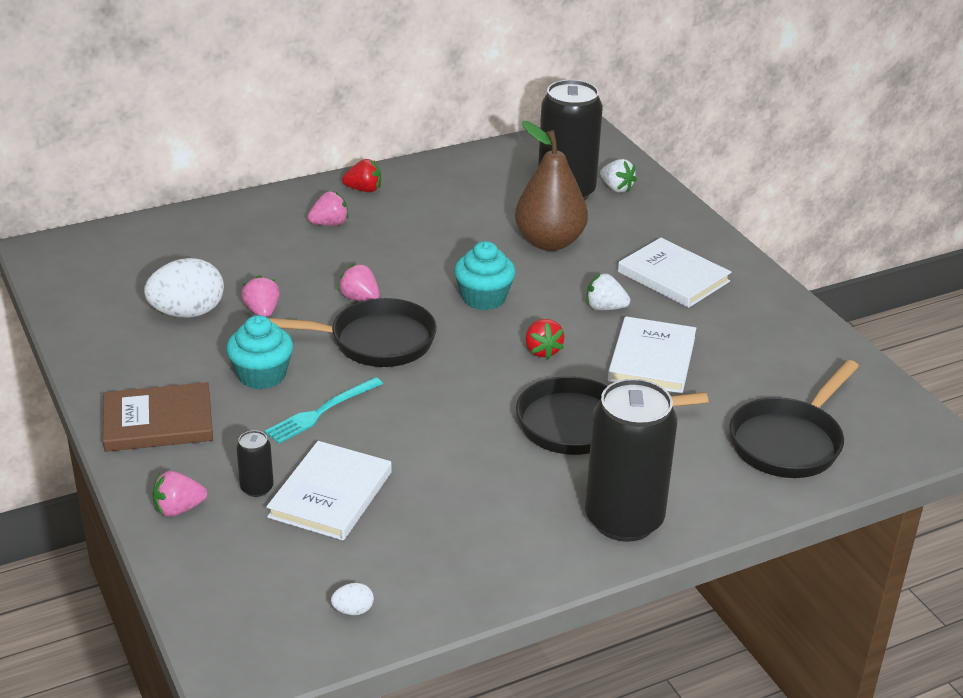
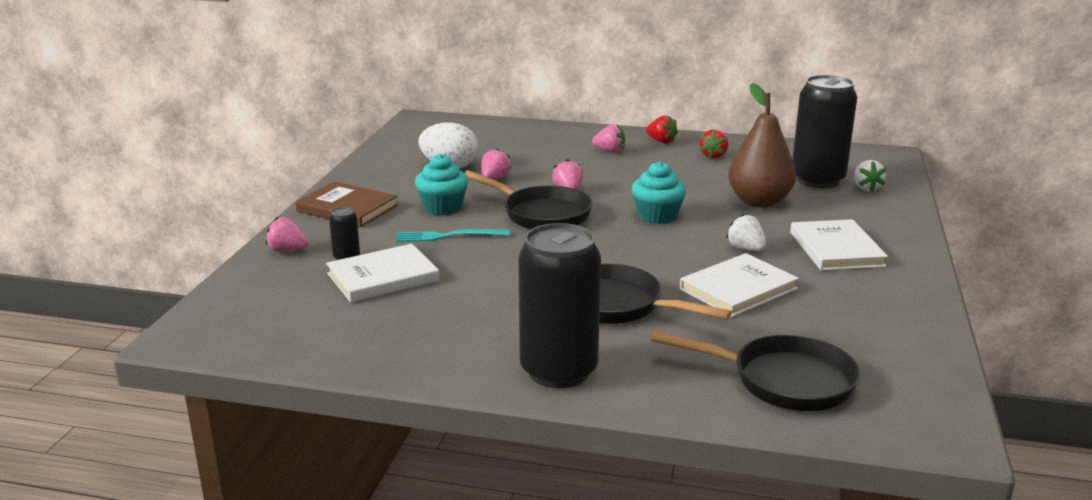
camera: 40 degrees right, 10 degrees down
(353, 610) = (294, 339): white egg -> none
(542, 351) = (655, 256): red strawberry -> red strawberry (713, 156)
(789, 442) = (783, 381): black pan -> black pan turned 150 degrees counterclockwise

